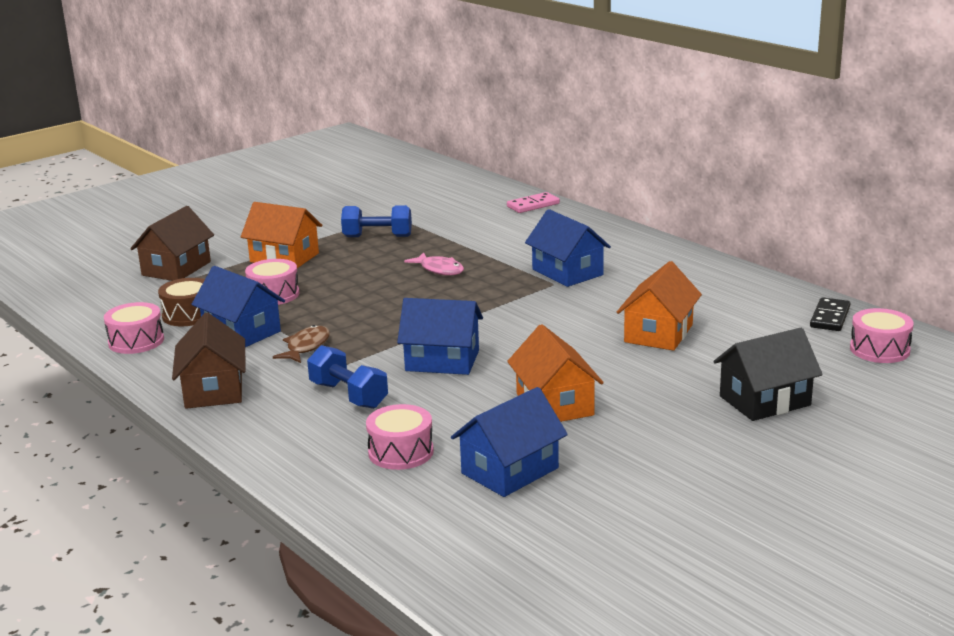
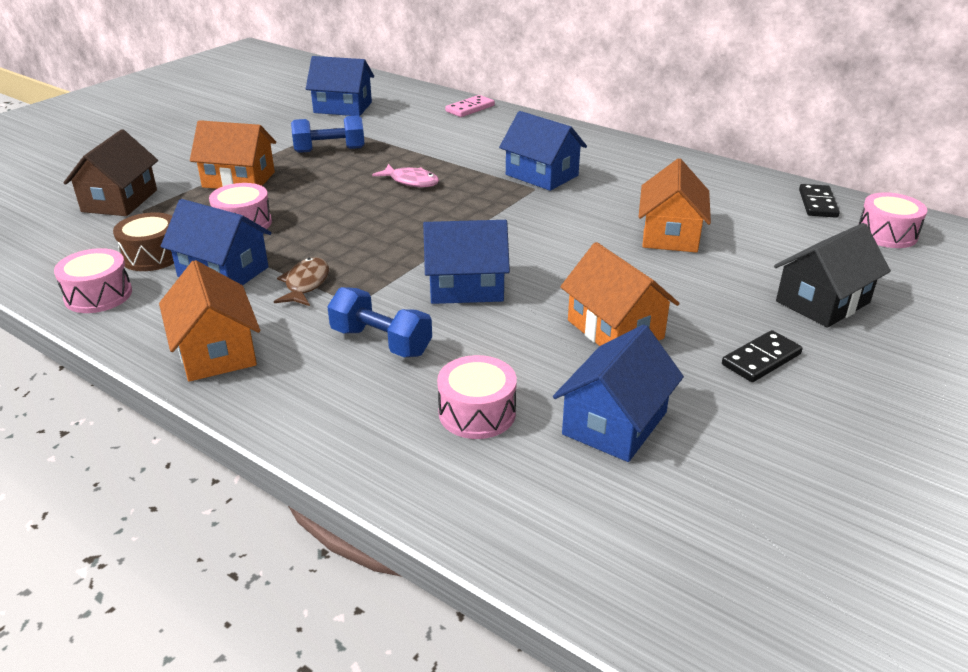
camera: 15 degrees left, 10 degrees up
(214, 390) = (216, 351): brown house -> orange house
(408, 197) = (343, 107): none -> blue house
(670, 439) = (761, 359): none -> black domino

